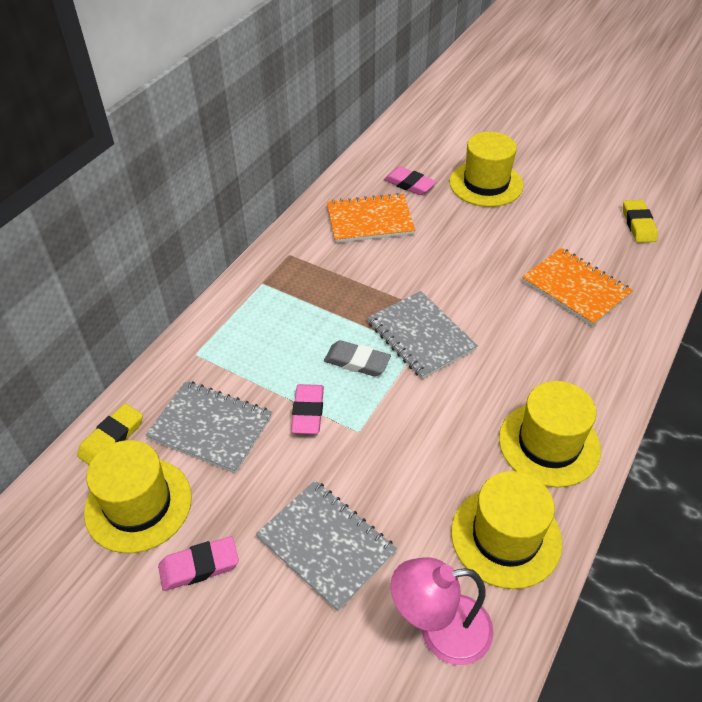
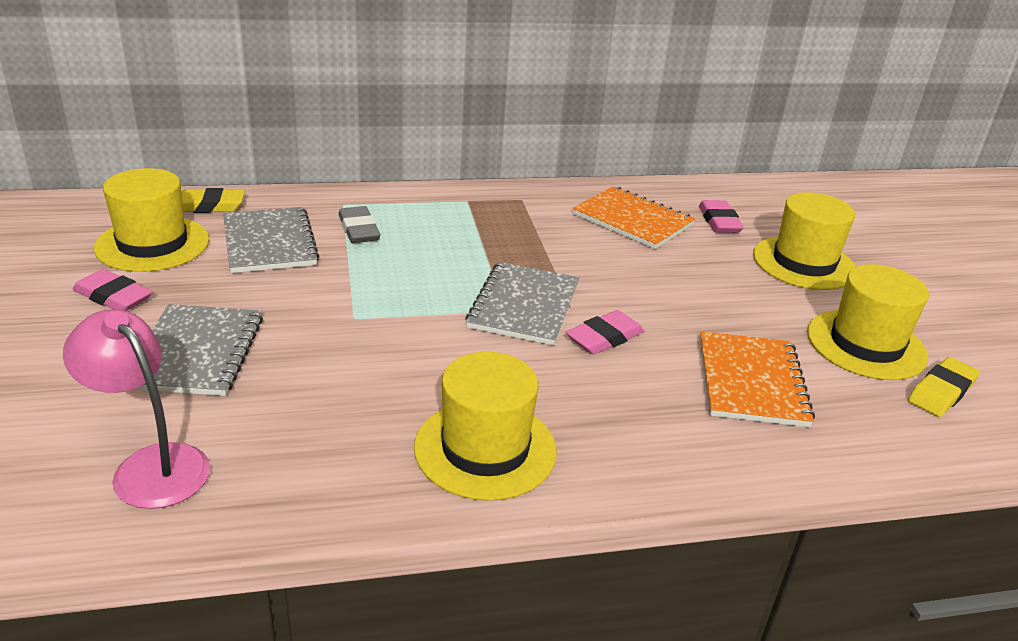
camera: 45 degrees right, 15 degrees down
(308, 412) = (344, 281): pink eraser -> pink eraser (604, 338)
(357, 362) = (440, 283): grey eraser -> grey eraser (359, 230)
(506, 536) = (317, 465): yellow hat -> yellow hat (866, 344)

